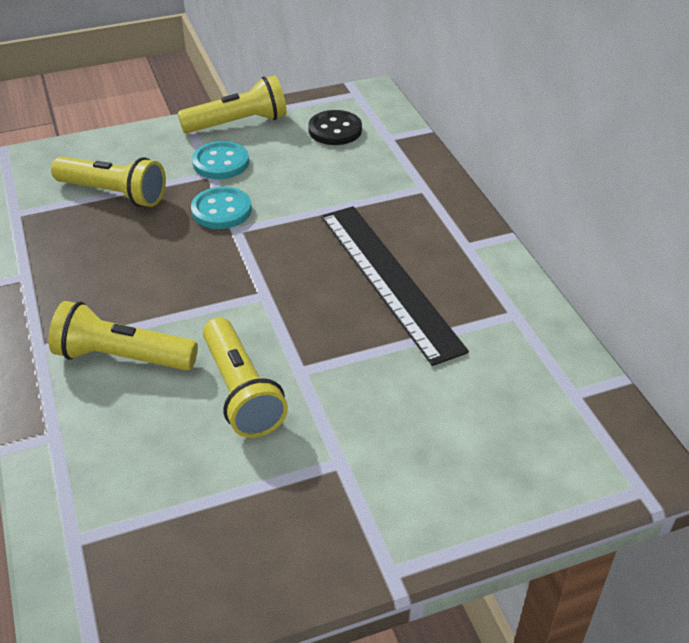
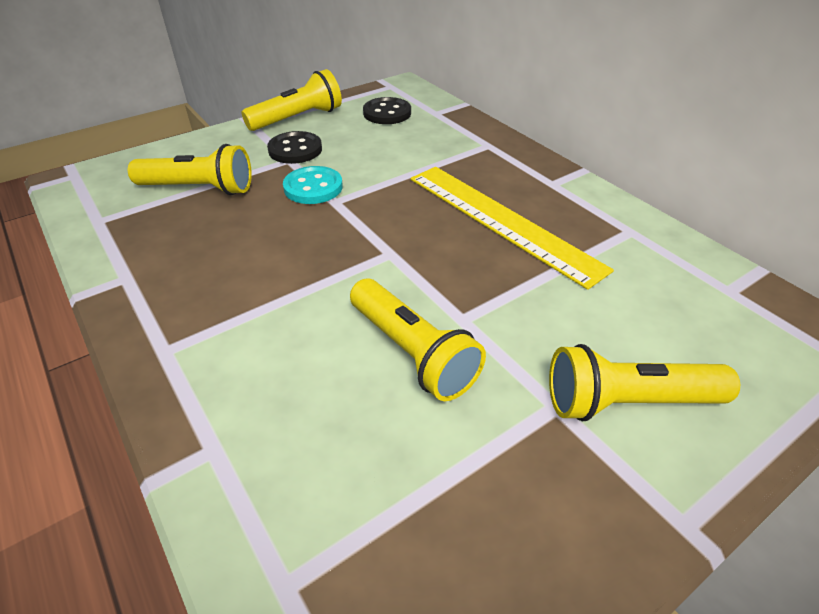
camera: 15 degrees left, 0 degrees up
(122, 357) = (265, 341): yellow flashlight -> yellow flashlight (627, 401)
(221, 163) = (295, 150): turquoise button -> black button
(389, 279) = (501, 221): black ruler -> yellow ruler

